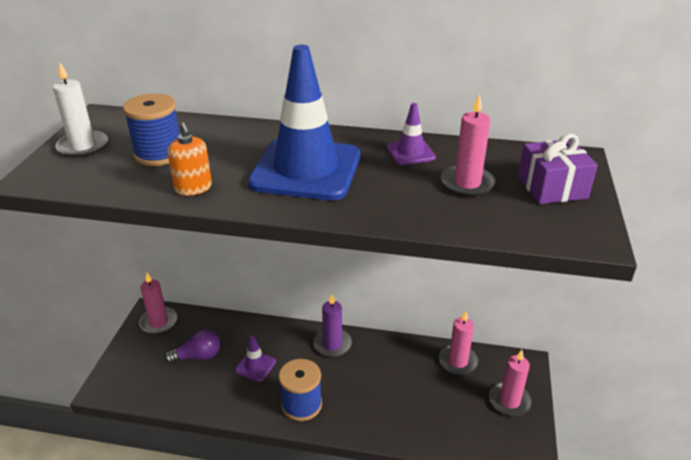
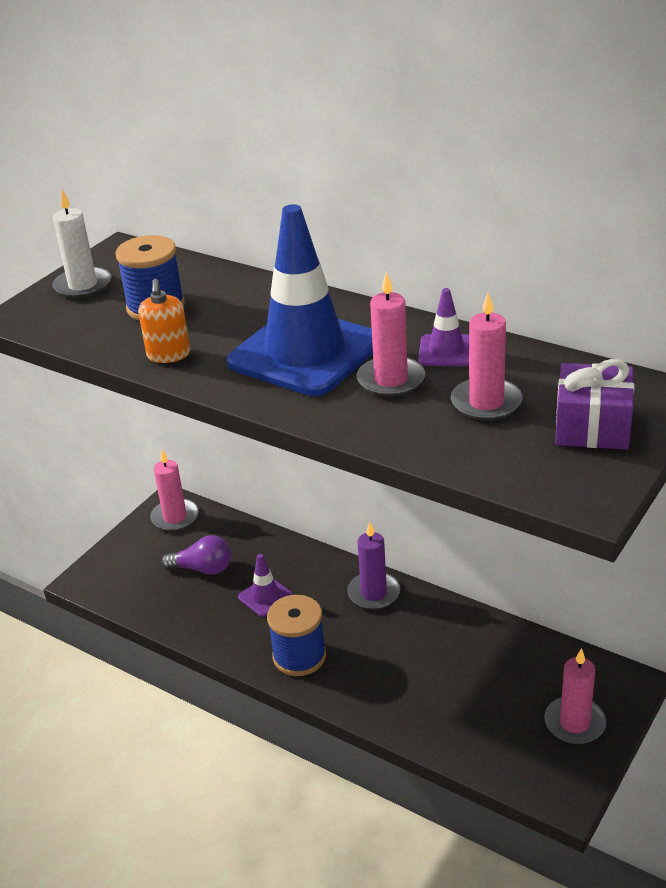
camera: 25 degrees right, 0 degrees up
(458, 361) = (531, 655): pink candle -> pink candle (391, 380)

